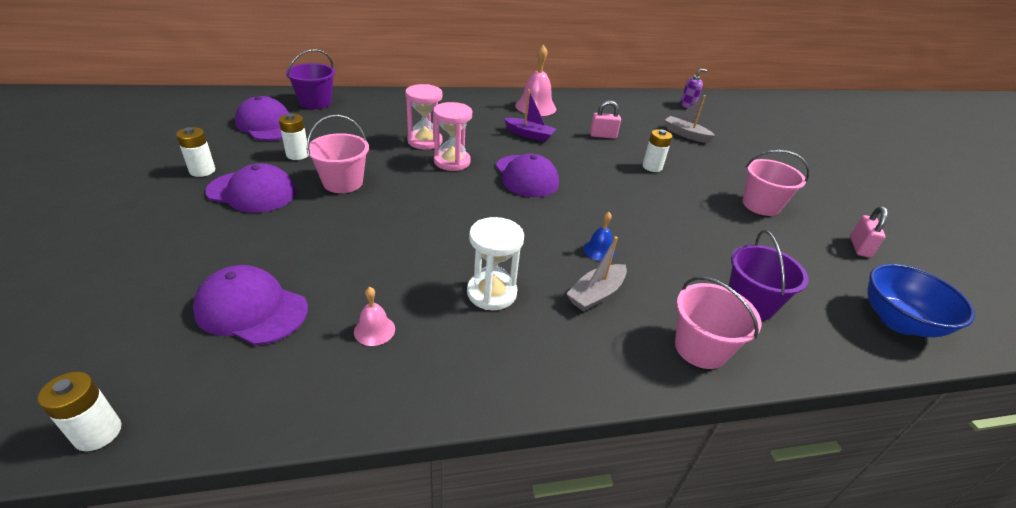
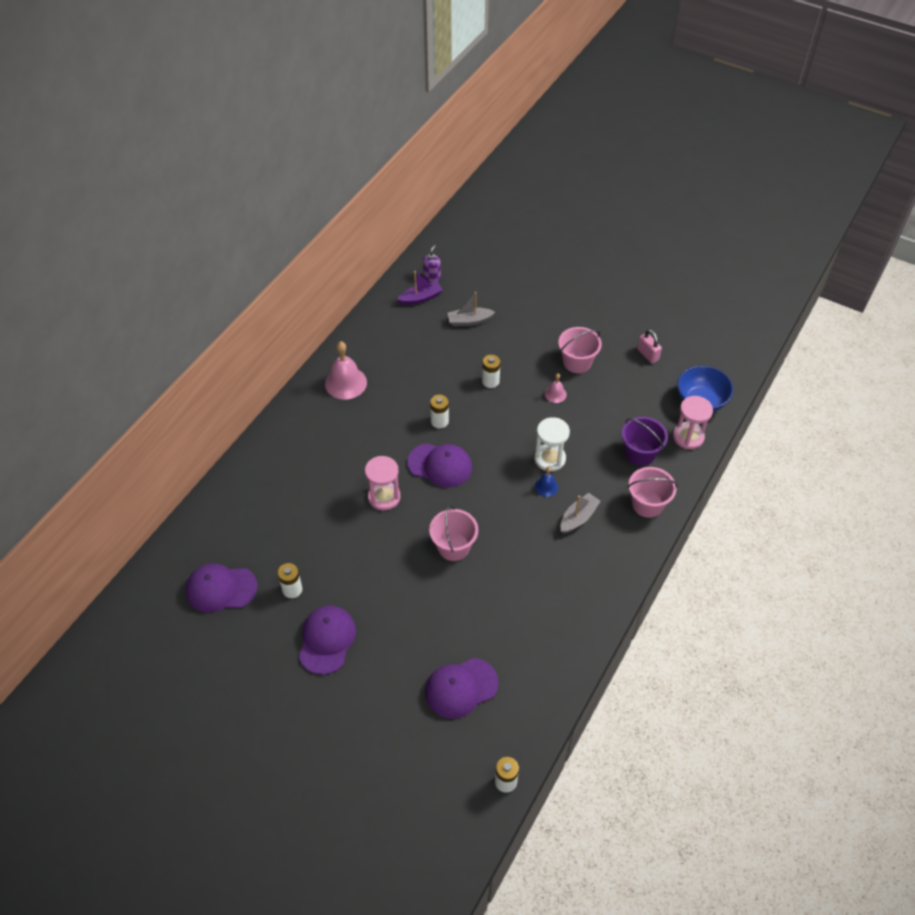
camera: 45 degrees left, 15 degrees up
(202, 171) = (268, 660): white battery -> white battery (439, 421)
(252, 192) = (327, 640): purple cap -> purple cap turned 45 degrees counterclockwise
(315, 102) = (203, 535): purple bucket -> none
(343, 182) = (358, 580): pink bucket -> pink bucket (453, 547)
(374, 330) = (523, 638): pink bell -> pink bell (555, 394)
(425, 141) = (339, 496): pink hourglass -> pink hourglass (688, 437)
(491, 293) = (538, 566): white hourglass -> white hourglass (549, 458)
(529, 135) = (386, 421): purple boat -> purple boat (420, 298)
(596, 294) = (578, 518): grey boat -> grey boat turned 135 degrees counterclockwise
(603, 135) = (427, 375): pink padlock -> none

